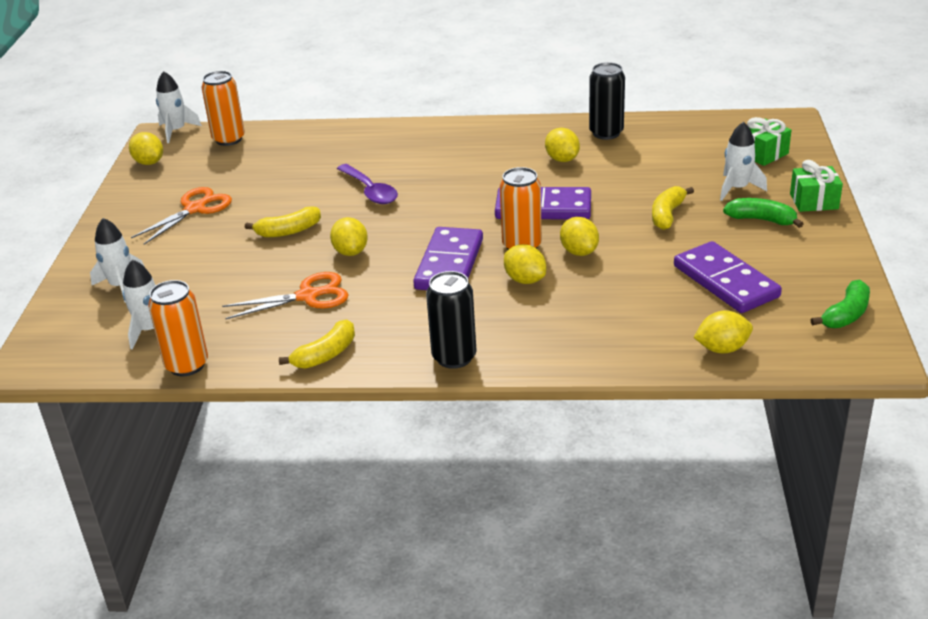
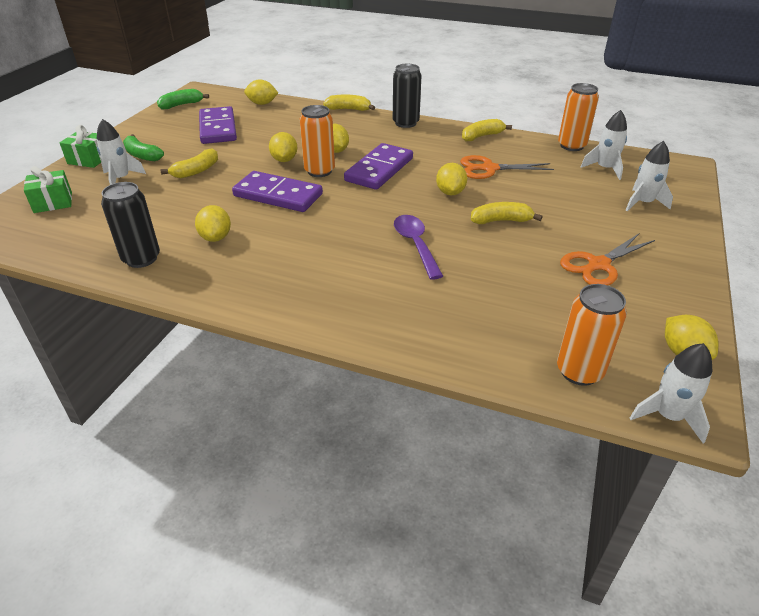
camera: 165 degrees left, 5 degrees up
(566, 369) = (348, 109): none -> yellow banana

